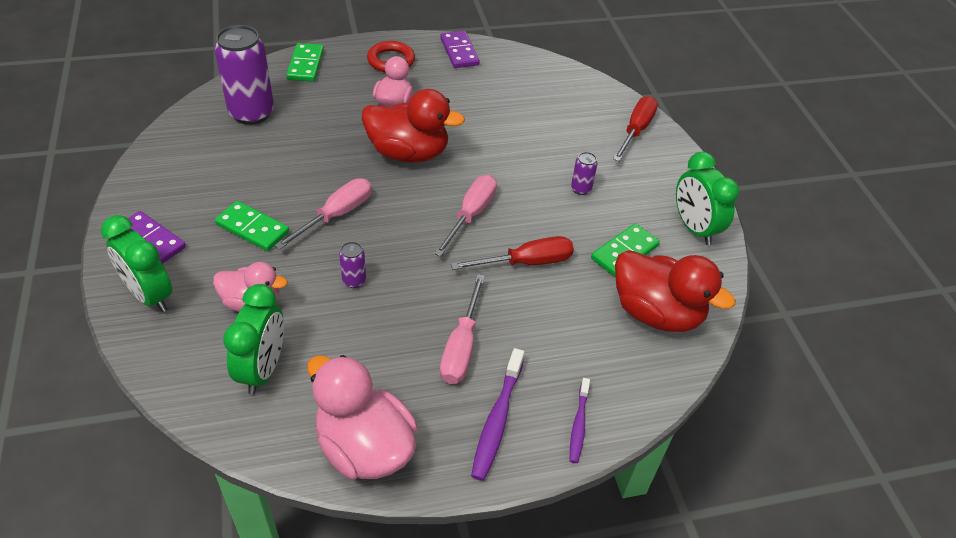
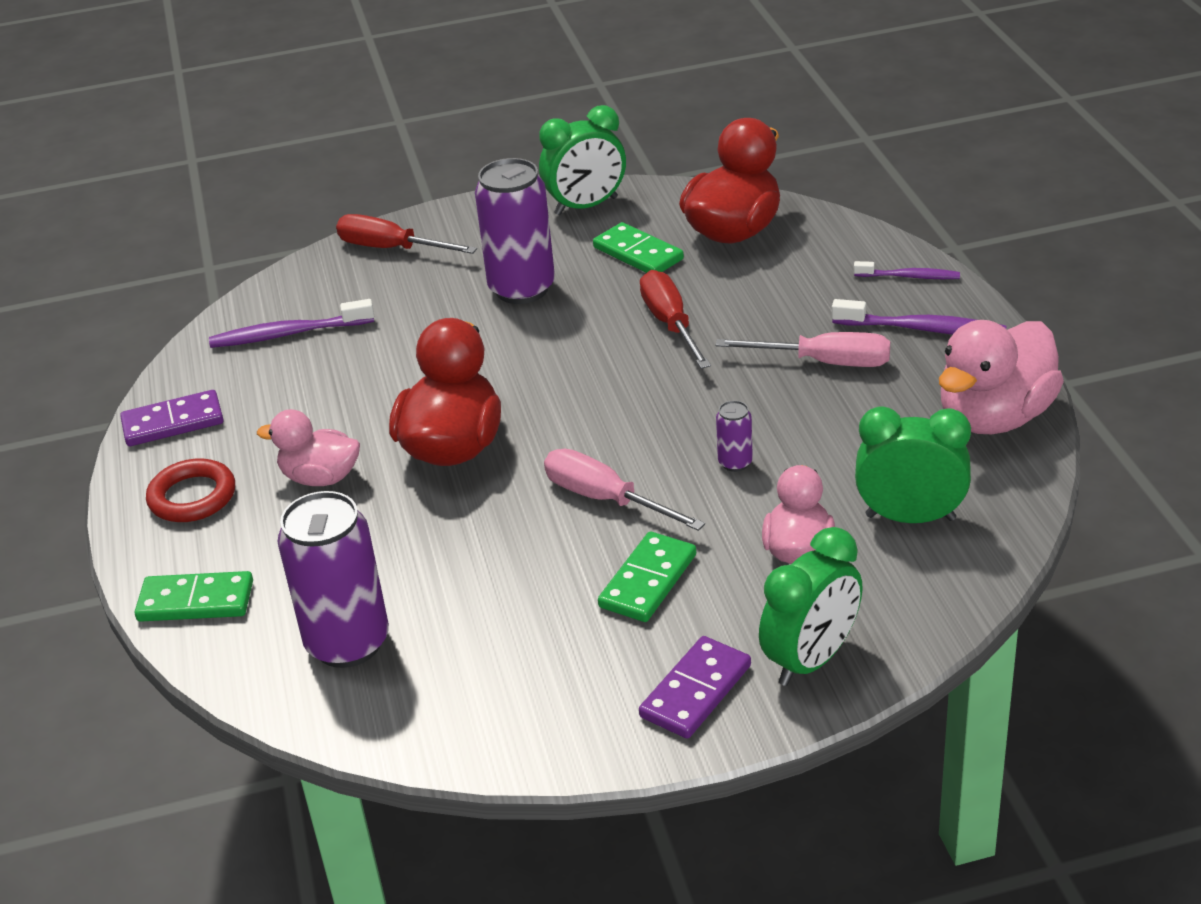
camera: 85 degrees left, 10 degrees down
(471, 215) = (586, 375): pink screwdriver -> none
(540, 89) = (288, 334): none -> purple toothbrush
(581, 189) = (522, 289): purple can -> purple can, size x2.27

